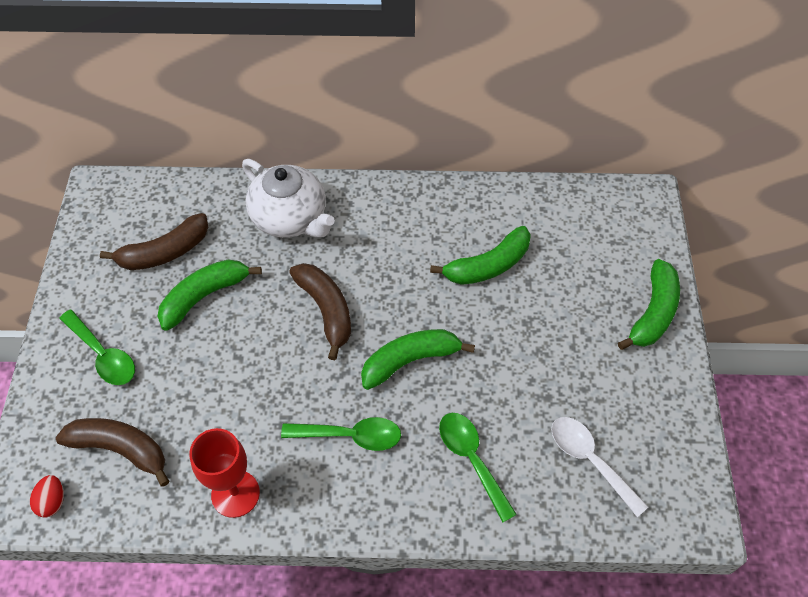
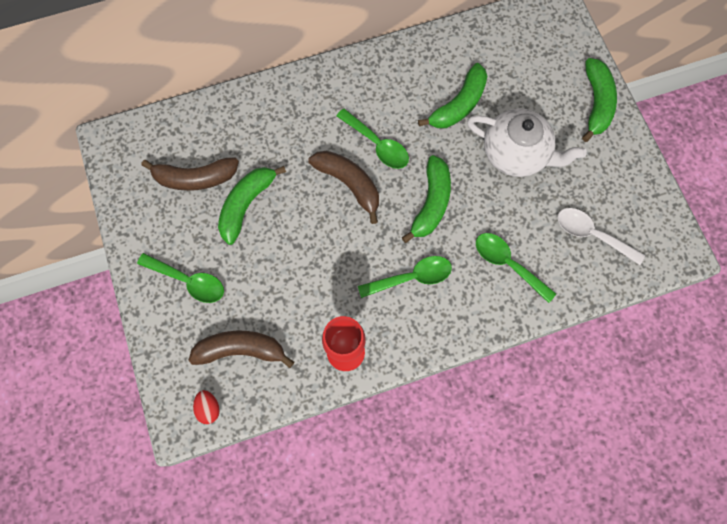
camera: 20 degrees left, 15 degrees up
(164, 252) = (195, 178): brown banana -> brown banana turned 45 degrees clockwise
(290, 218) = (285, 115): white teapot -> white teapot (516, 153)
(377, 279) = (377, 144): none -> green spoon
(410, 361) = (431, 203): green banana -> green banana turned 150 degrees clockwise

